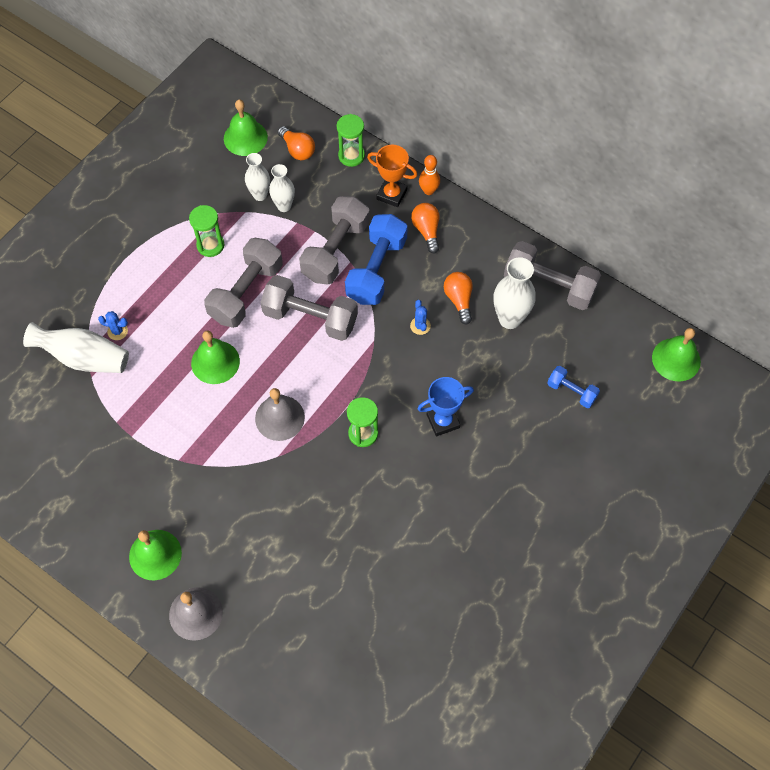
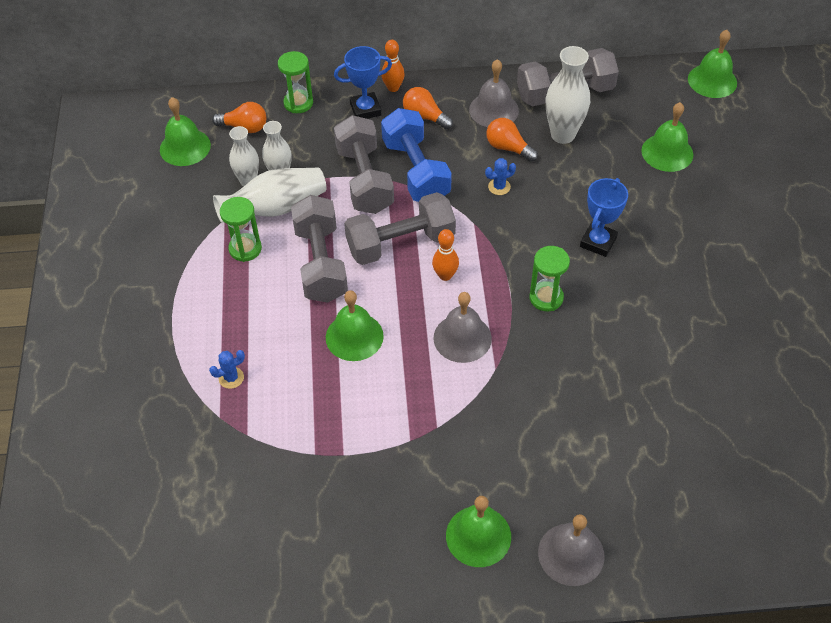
camera: 40 degrees left, 10 degrees down
(84, 358) = (222, 424): white vase -> white vase (276, 208)
(315, 364) = (445, 275): none -> orange bowling pin
(392, 194) = (365, 109): orange trophy -> blue trophy
(420, 326) = (499, 187): blue cactus -> blue cactus turned 60 degrees counterclockwise
(481, 261) = (494, 110): none -> grey bell
(571, 391) = (667, 152): blue dumbbell -> green bell

